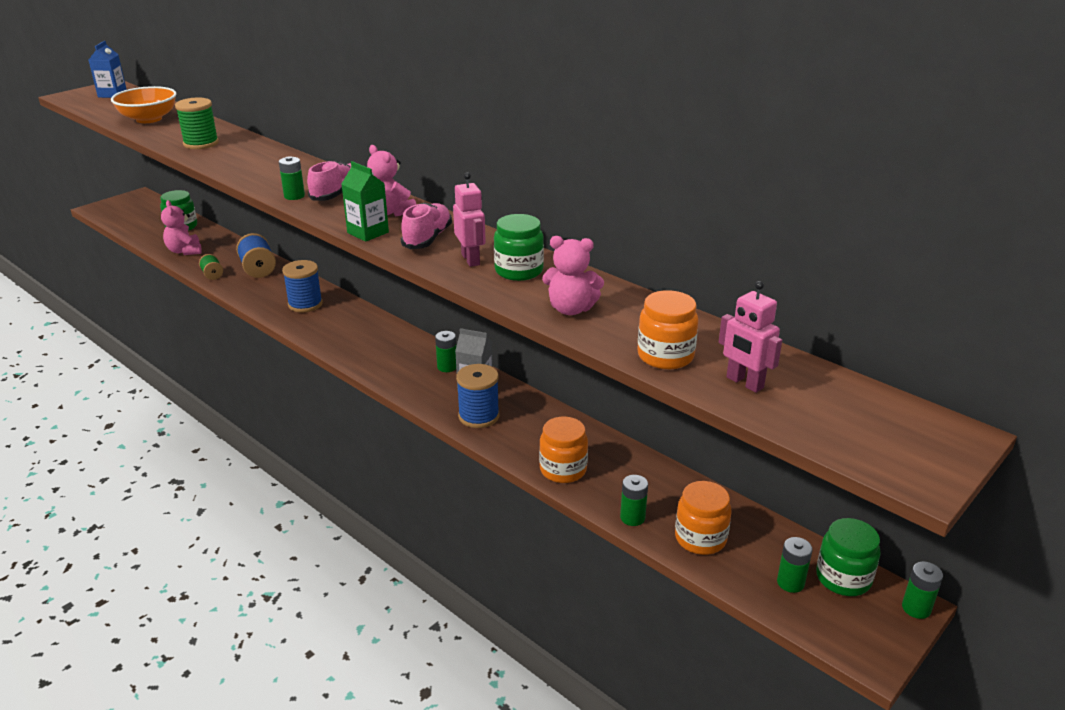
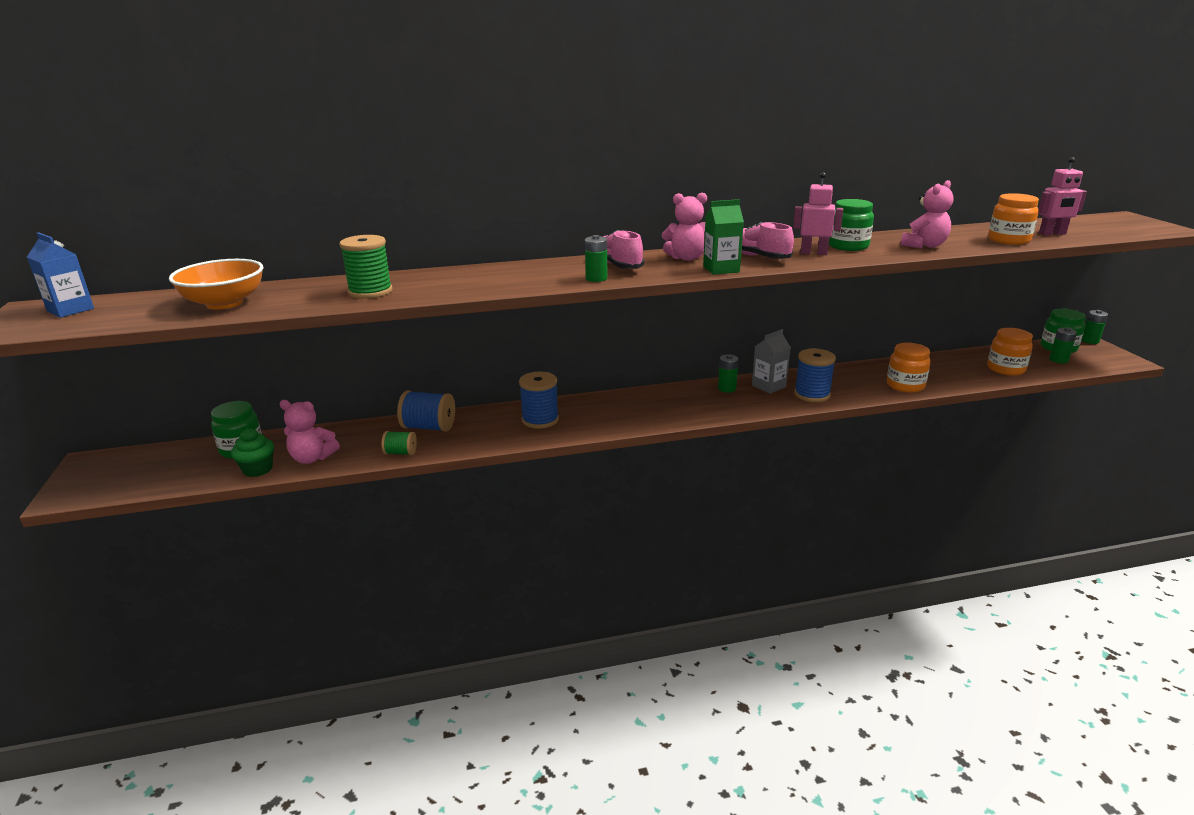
camera: 55 degrees left, 5 degrees down
(159, 242) = (258, 469): none -> green cupcake
(632, 517) = (974, 380): green battery -> none

